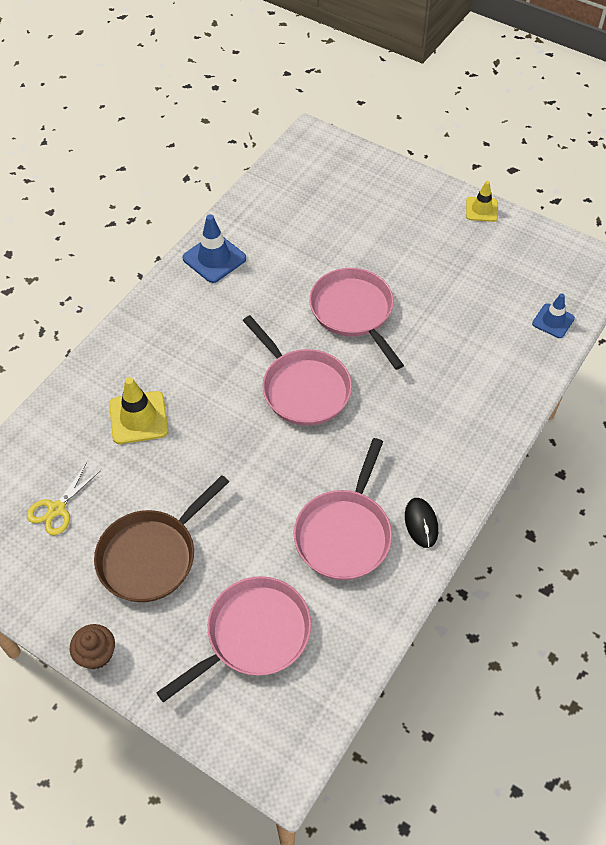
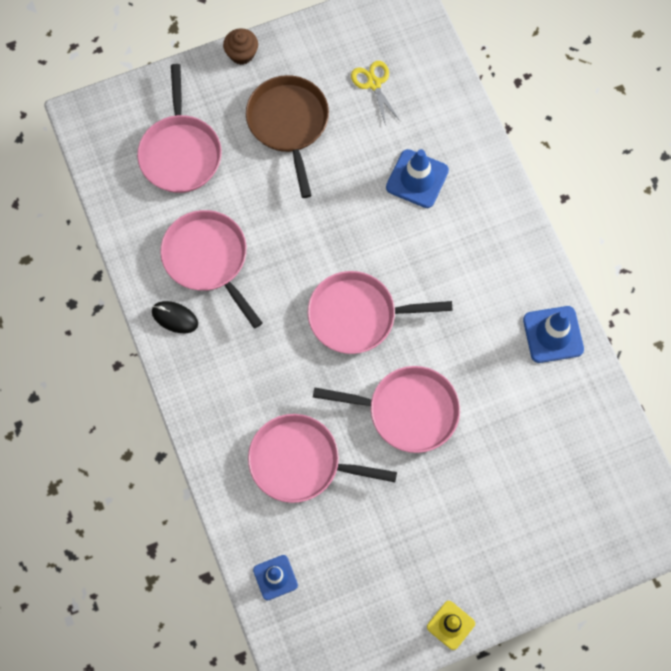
camera: 125 degrees right, 15 degrees up
(138, 418) = (417, 179): yellow traffic cone -> blue traffic cone
(456, 356) = (300, 462): none -> pink pan

